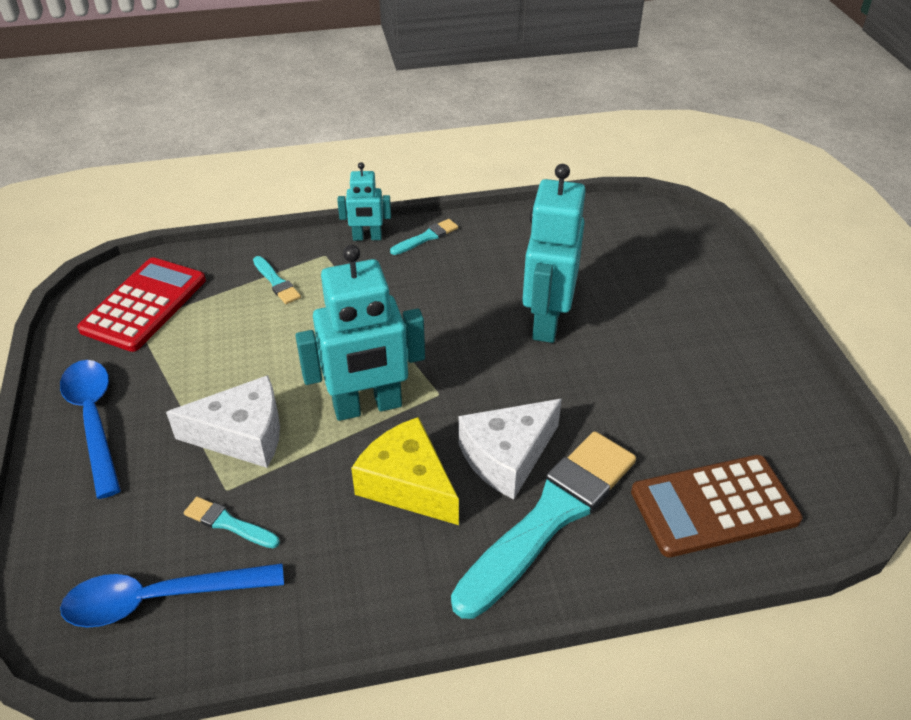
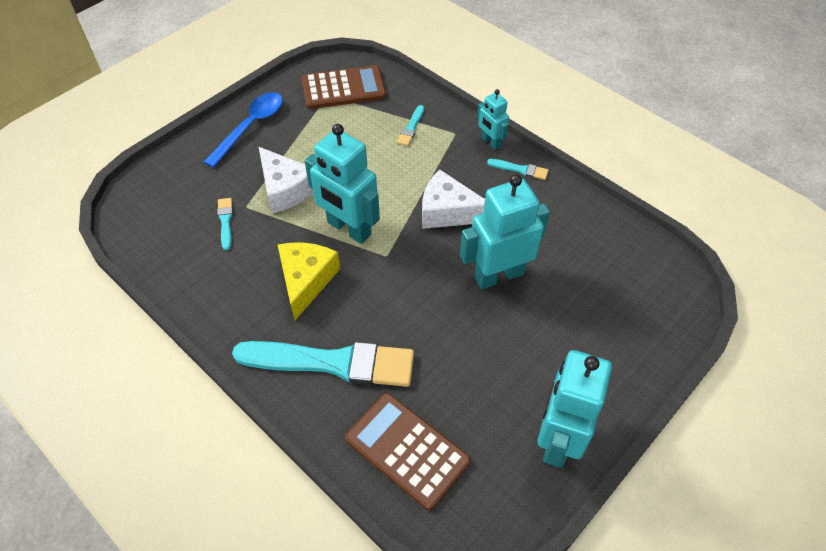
camera: 55 degrees right, 10 degrees up
(144, 304) = (343, 88): red calculator -> brown calculator
(160, 599) = (165, 225): blue spoon -> none
(507, 457) = (363, 317): white cheese -> white cheese (448, 211)
(772, 383) = (557, 439): none -> turquoise robot

